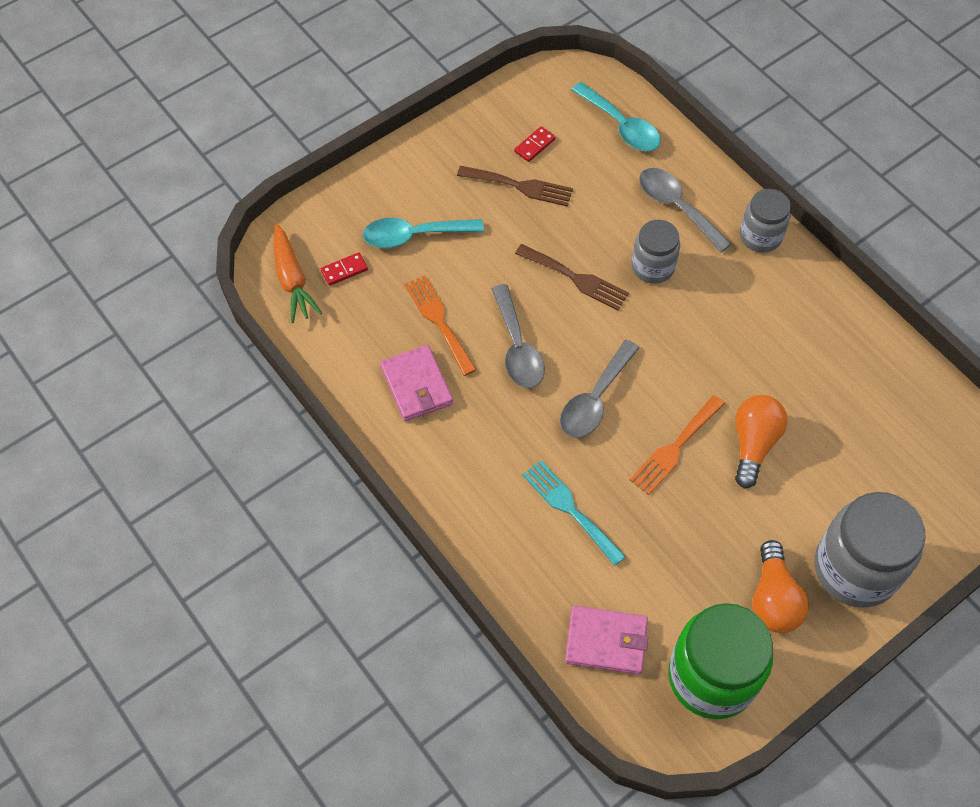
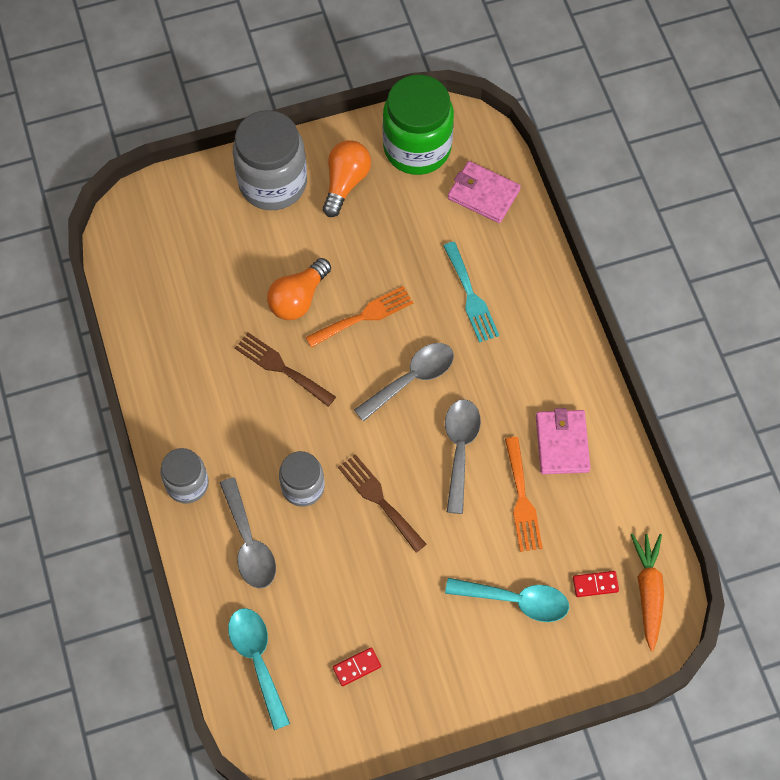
camera: 160 degrees left, 5 degrees up
(520, 186) = (391, 622): brown fork -> brown fork (281, 368)

